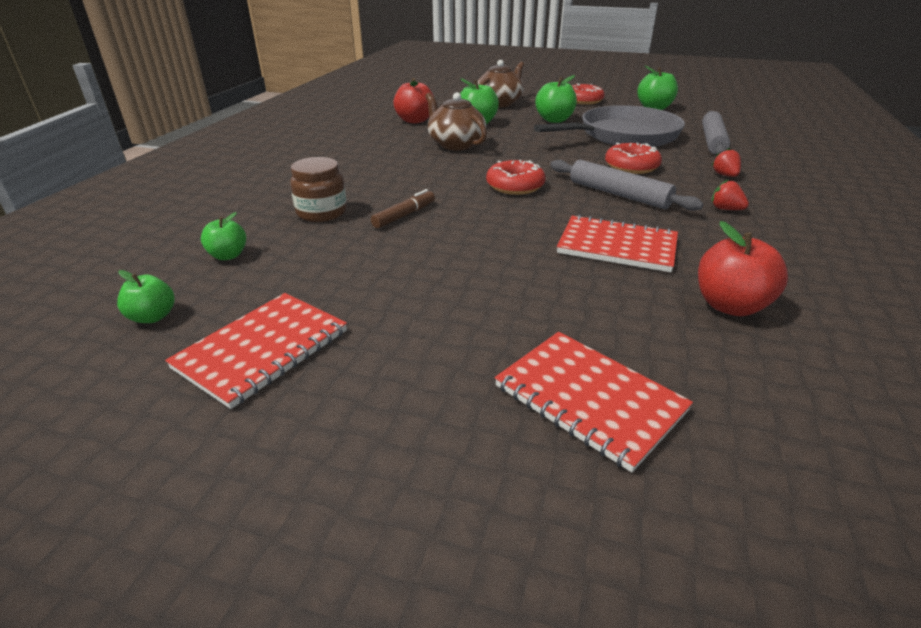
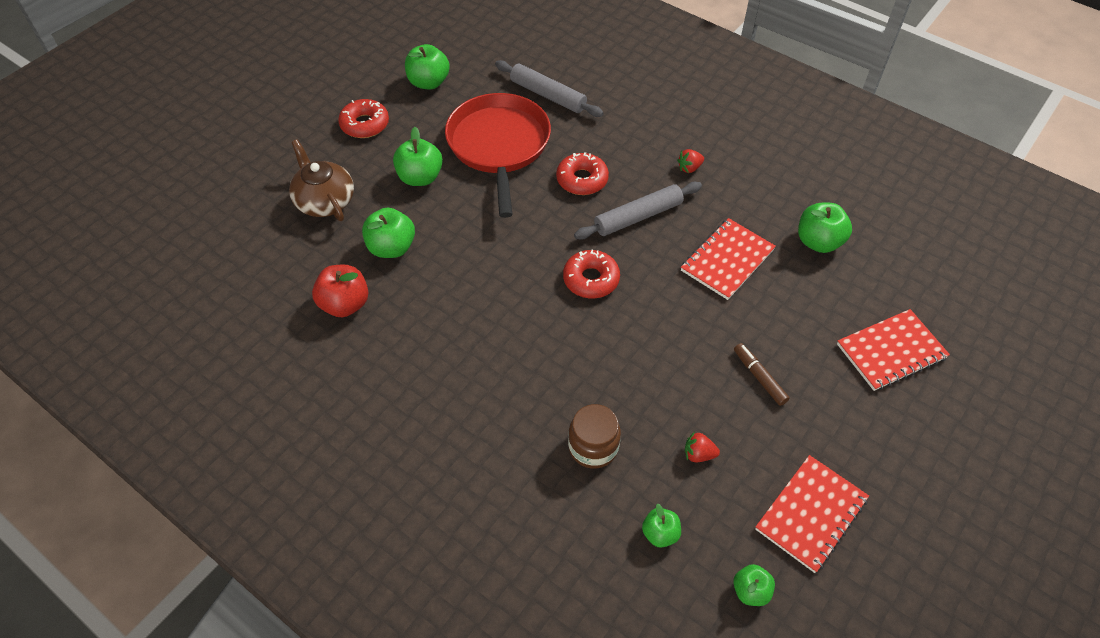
camera: 70 degrees left, 20 degrees up
(262, 349) = (811, 514): red notebook -> red notebook turned 75 degrees clockwise
(404, 215) = (624, 381): brown marker -> brown marker (759, 377)
(456, 144) = (454, 289): brown teapot -> none
(624, 135) = (499, 145): grey pan -> red pan
(725, 175) = (627, 132): red strawberry -> red strawberry (698, 454)
(730, 305) = (818, 242): red apple -> green apple

